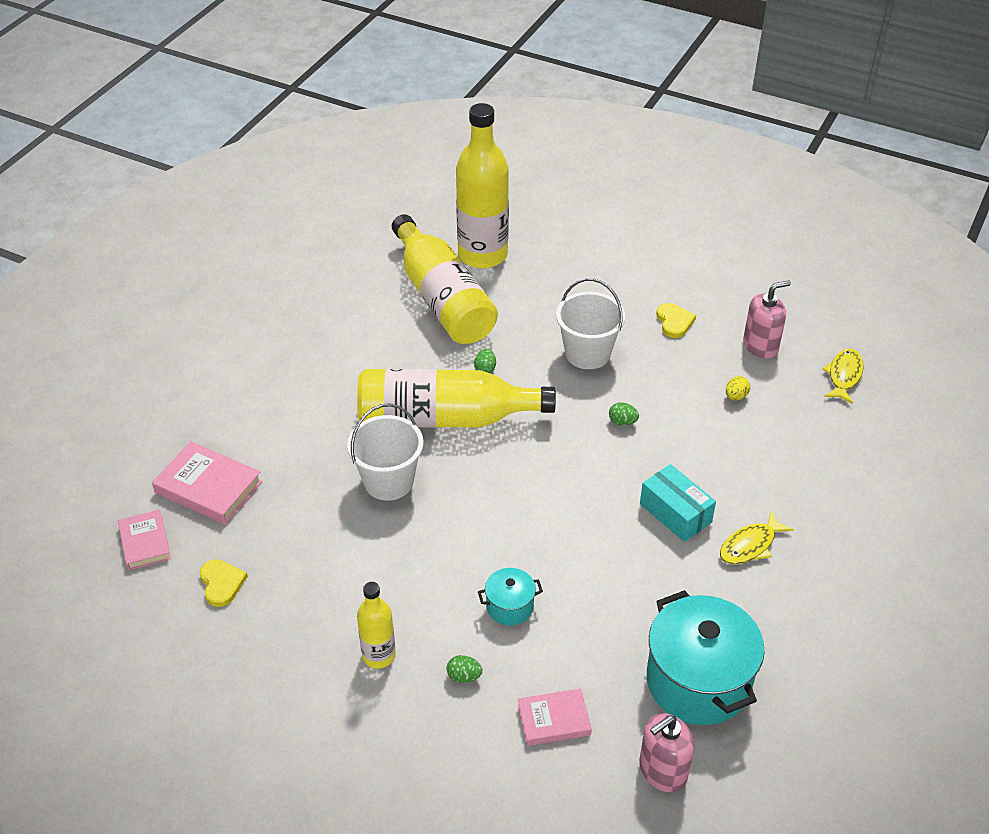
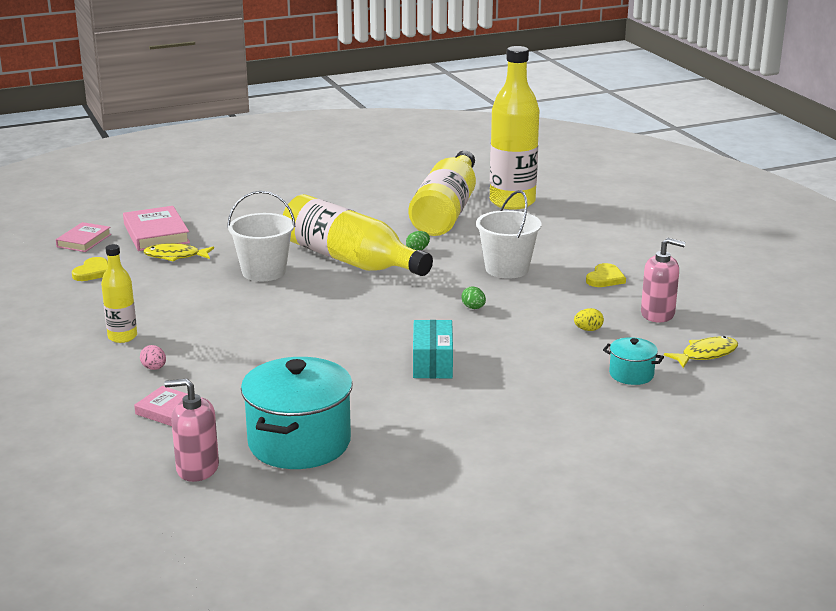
camera: 40 degrees right, 20 degrees down
(464, 676) = (154, 368): green egg -> pink egg
(510, 606) = (238, 353): turquoise pot -> turquoise pot (631, 374)
(750, 545) = (461, 401): yellow fish -> yellow fish (175, 256)

